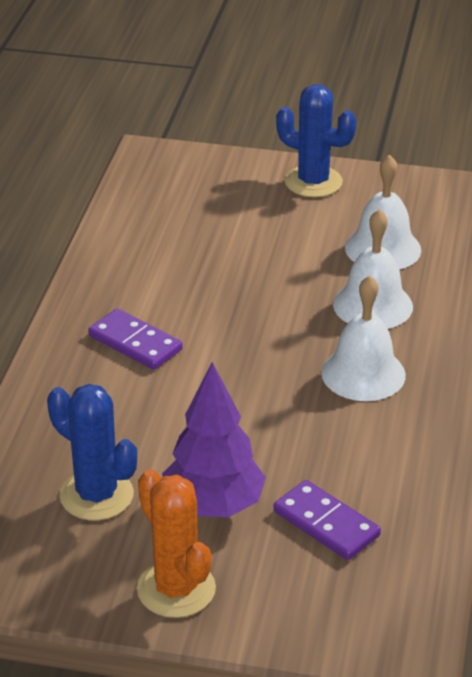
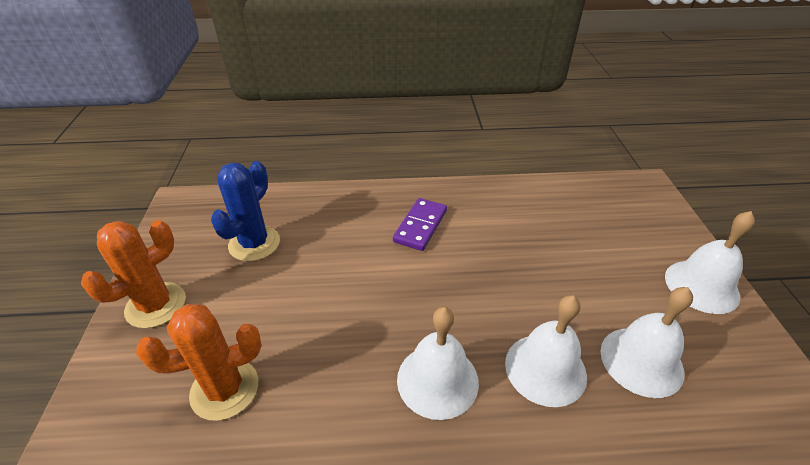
camera: 75 degrees right, 5 degrees up
(213, 506) = (245, 307): purple tree -> none
(313, 182) = (701, 286): blue cactus -> white bell
(326, 524) = (224, 389): purple domino -> orange cactus

